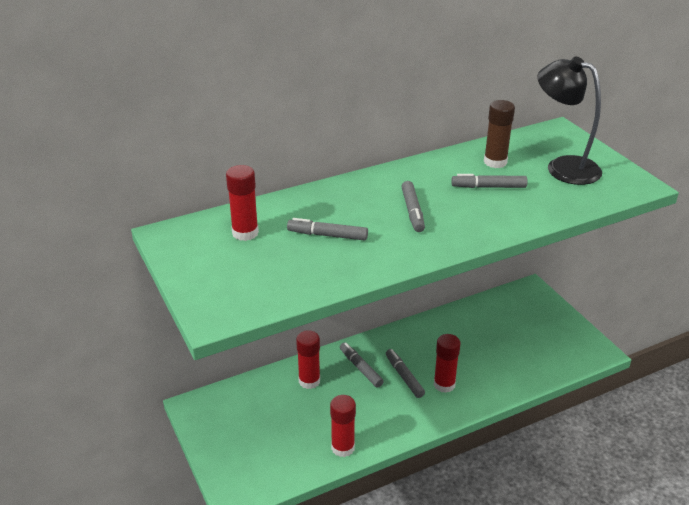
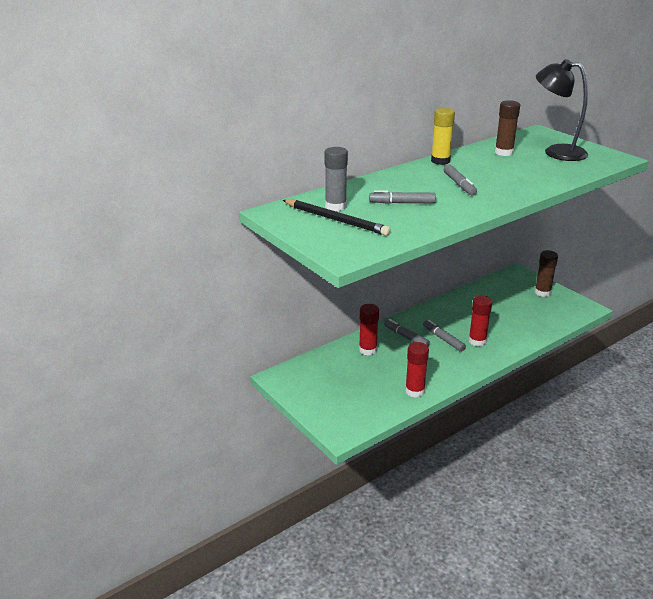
camera: 10 degrees left, 5 degrees down
(234, 255) = (336, 220): none -> black pencil
(245, 233) = (335, 206): red glue stick -> grey glue stick
(408, 169) = (440, 161): none -> yellow glue stick
(488, 187) = (508, 167): grey marker -> none
(551, 322) = (542, 292): none -> brown glue stick

